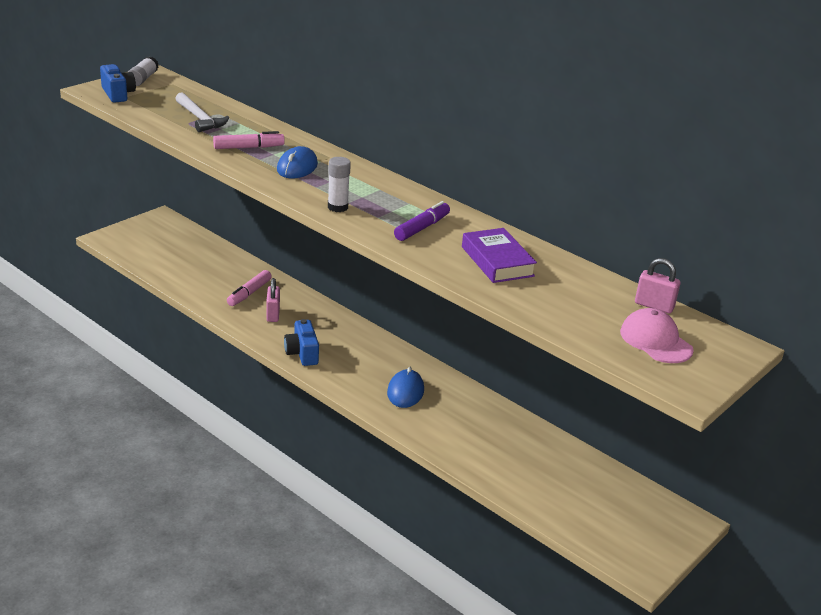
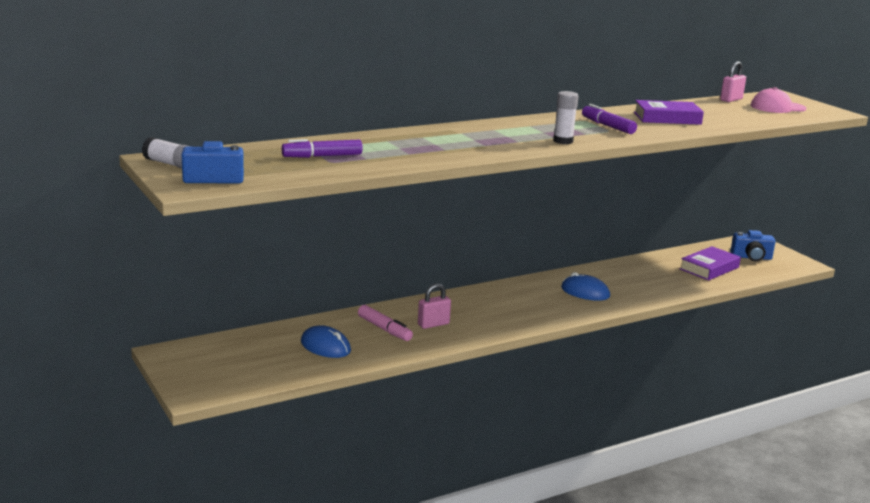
camera: 70 degrees left, 10 degrees down
(200, 119) = (322, 156): white hammer -> purple marker
(248, 147) = (413, 149): pink marker -> none
(273, 314) = (433, 324): pink padlock -> pink padlock turned 45 degrees counterclockwise
(297, 167) = (470, 141): blue mouse -> blue mouse (325, 346)
(302, 353) = (510, 322): blue camera -> blue camera (751, 257)
(549, 480) = (709, 268): none -> purple book

